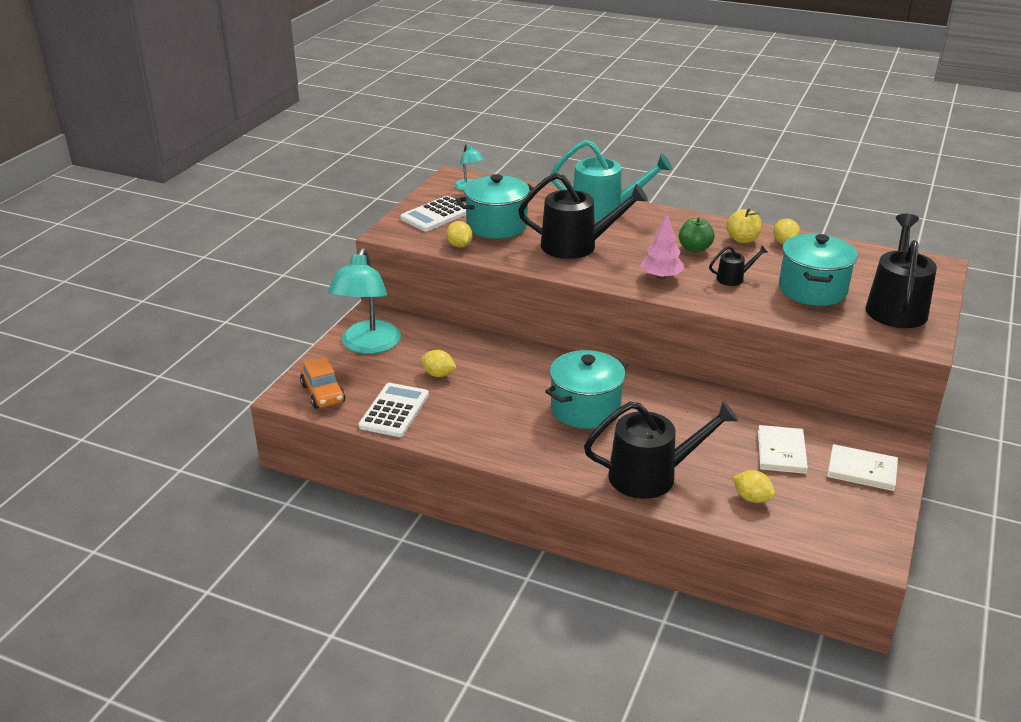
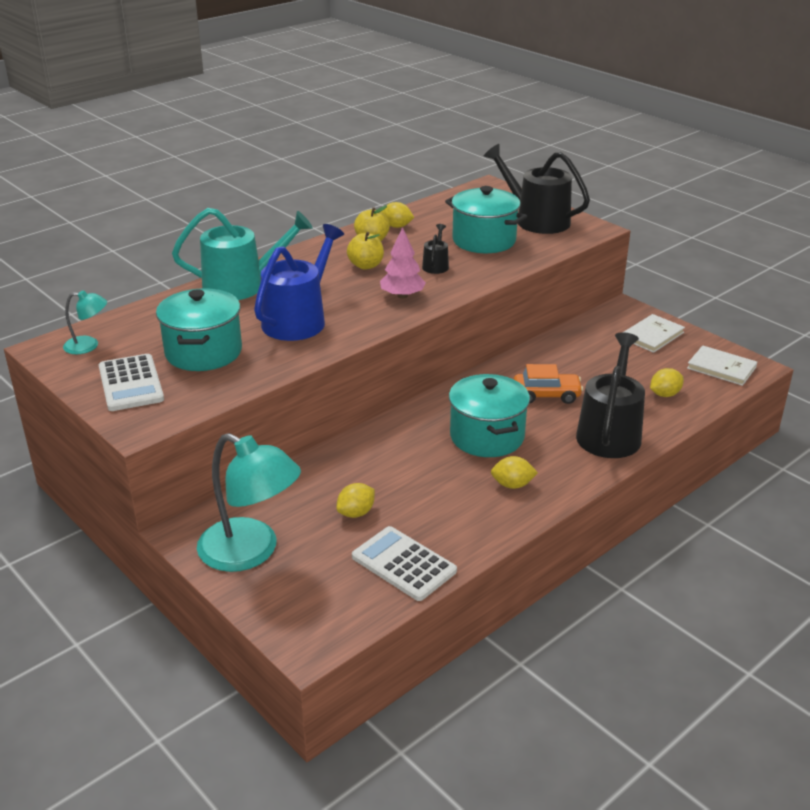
camera: 65 degrees left, 0 degrees up
(323, 393) = (326, 615): orange car -> orange car (546, 395)
(459, 245) = (223, 386): yellow lemon -> yellow lemon (512, 485)
(576, 246) = (298, 320): black watering can -> blue watering can
(604, 210) = (241, 285): turquoise watering can -> turquoise watering can turned 45 degrees clockwise
(694, 248) = (366, 265): green apple -> yellow apple
(781, 451) = (611, 360): white book -> white book (721, 368)

